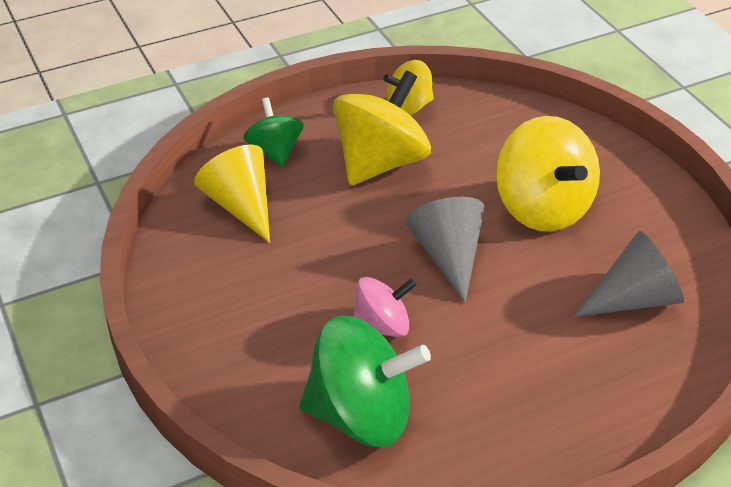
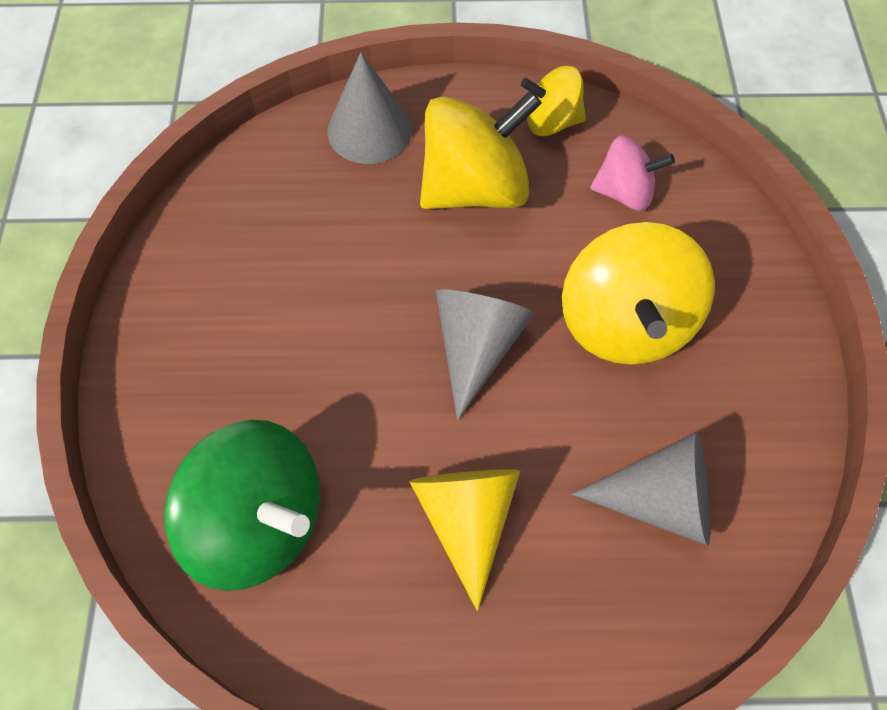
camera: 25 degrees right, 20 degrees up
(241, 205) = (293, 189): yellow cone -> yellow cone (466, 519)
(275, 151) = (369, 130): green spinning top -> grey cone
(382, 327) = (348, 413): pink spinning top -> pink spinning top (624, 193)

